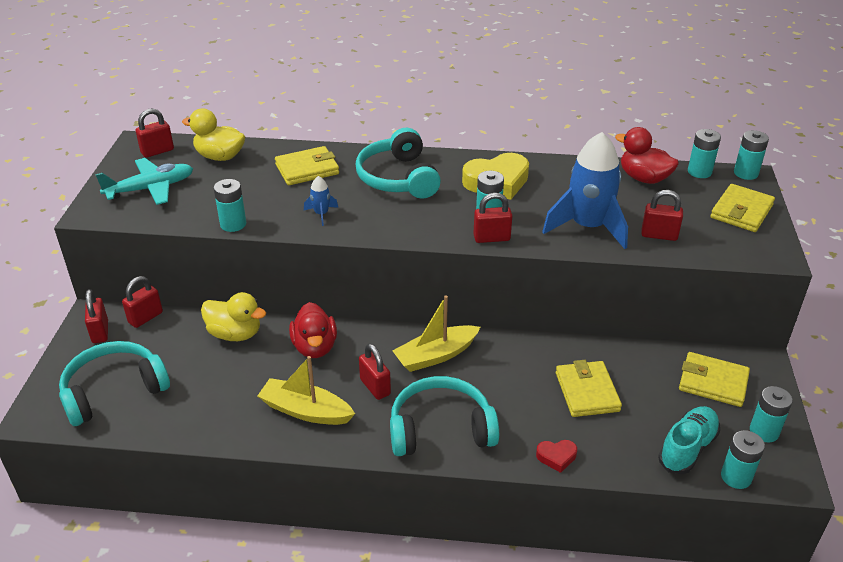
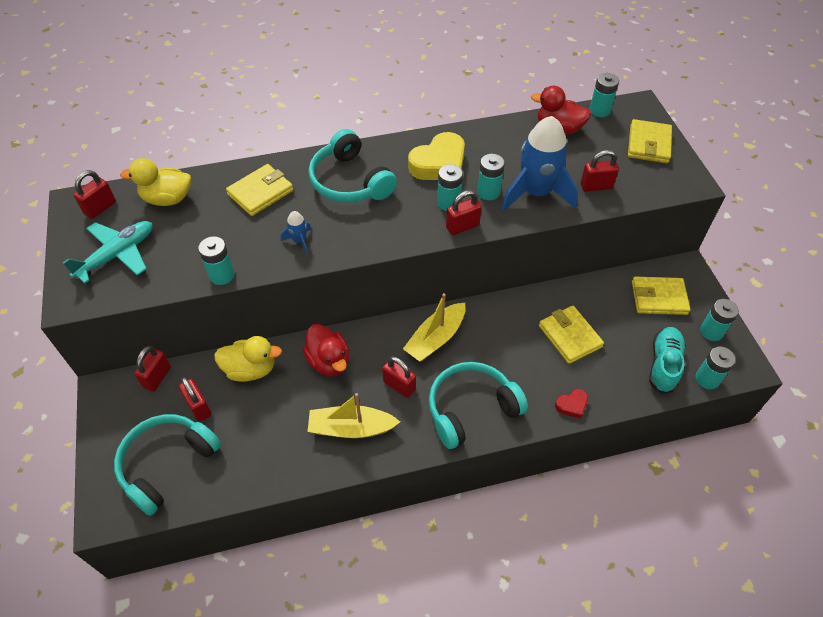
camera: 20 degrees left, 15 degrees up
(100, 332) = (121, 406): red padlock -> red padlock (199, 407)
(745, 173) = (636, 103): turquoise battery -> turquoise battery (488, 192)

